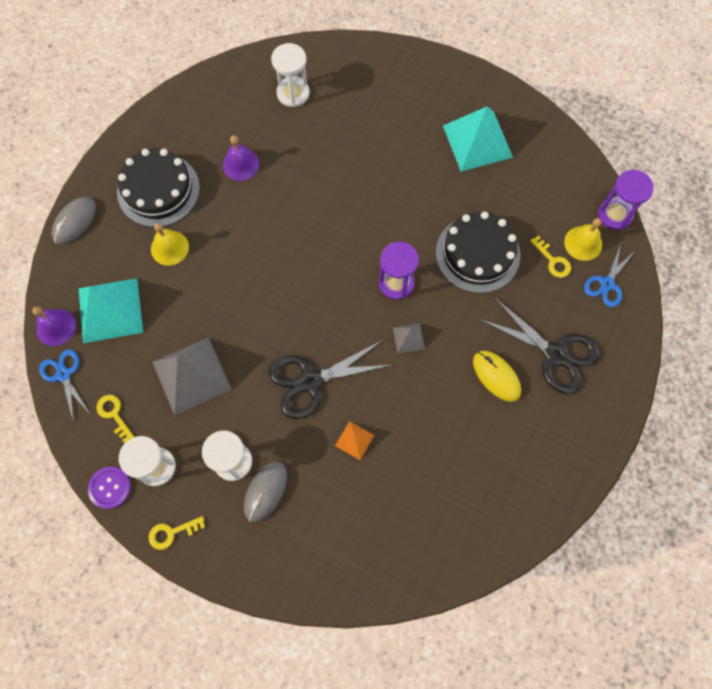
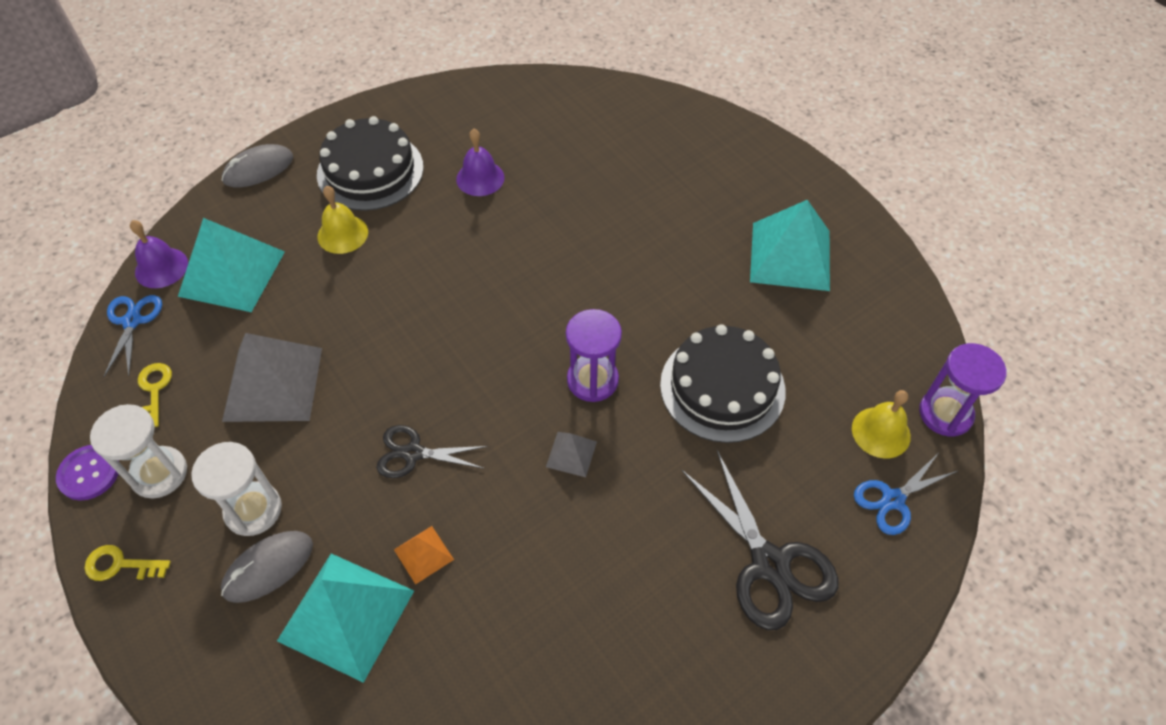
camera: 25 degrees right, 15 degrees down
(293, 93) = (586, 128): white hourglass -> none
(311, 381) = (413, 453): black scissors -> black scissors, size x0.61
(330, 496) = (346, 615): none -> turquoise pyramid
(496, 376) = (667, 556): yellow mouse -> none
(553, 260) = (825, 437): yellow key -> none

